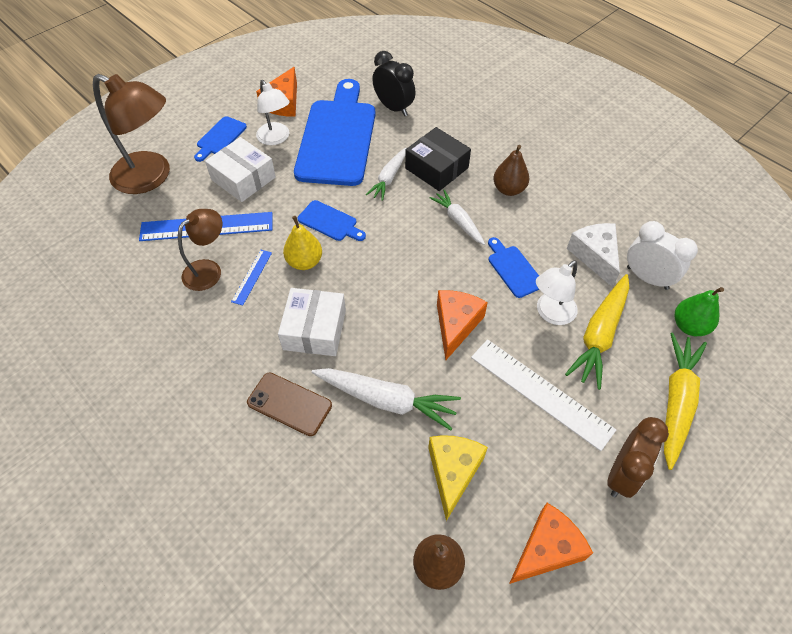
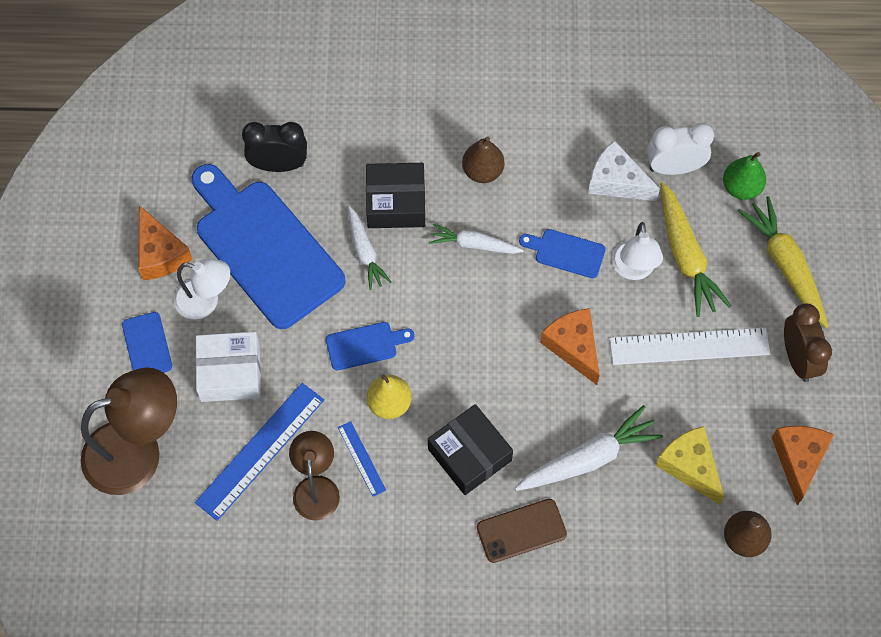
camera: 45 degrees left, 10 degrees up
(314, 330) = (469, 455): white box -> black box

